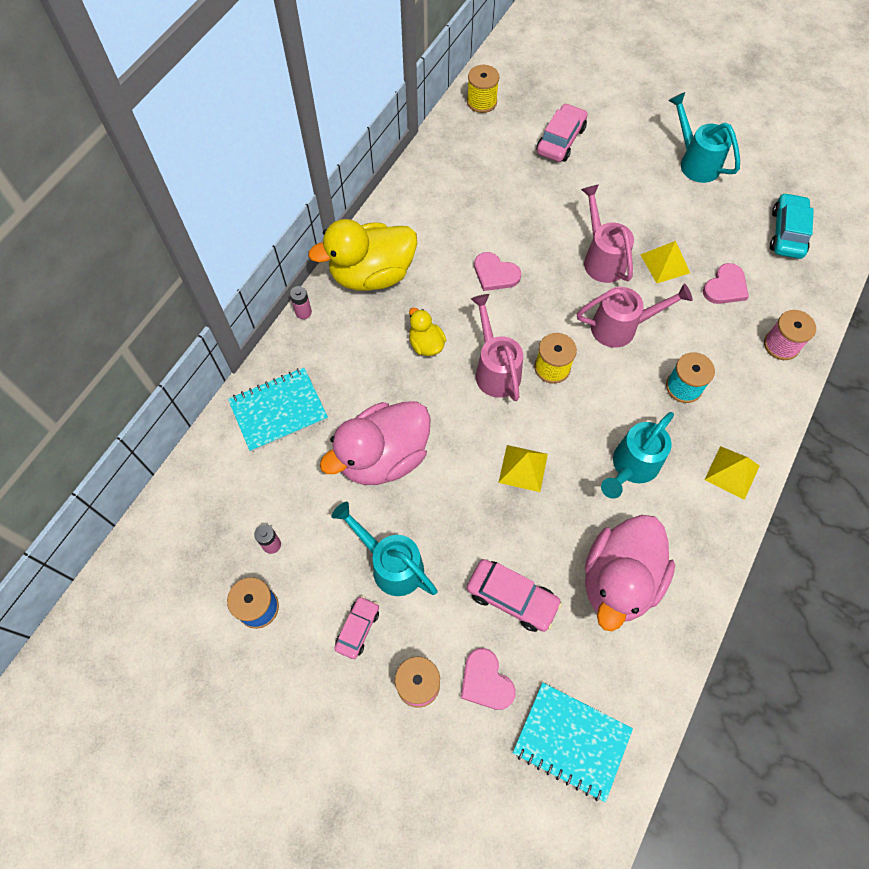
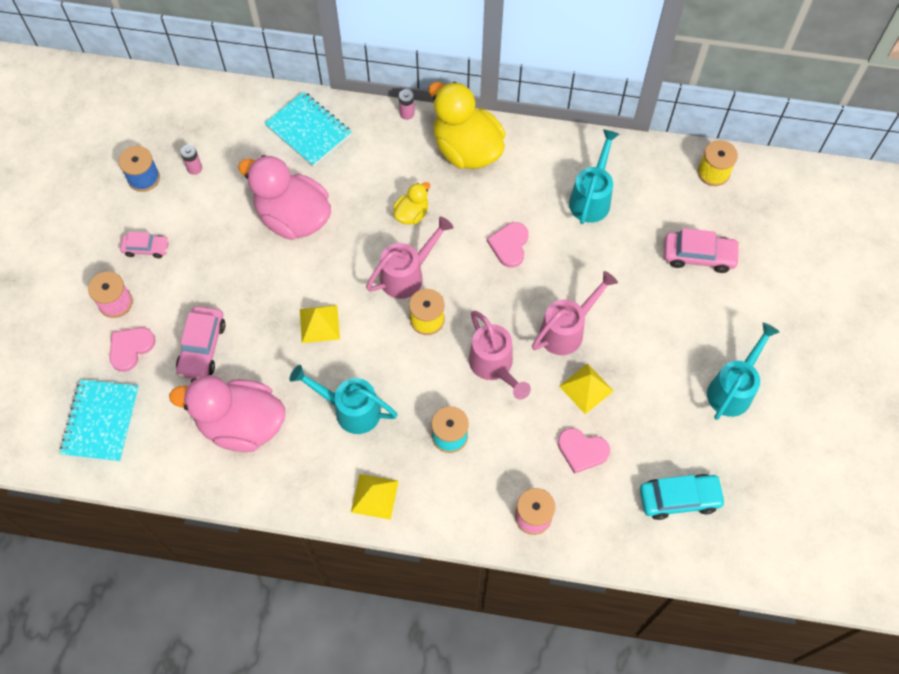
camera: 70 degrees right, 0 degrees up
(391, 564) = (203, 253): turquoise watering can -> turquoise watering can (591, 198)

